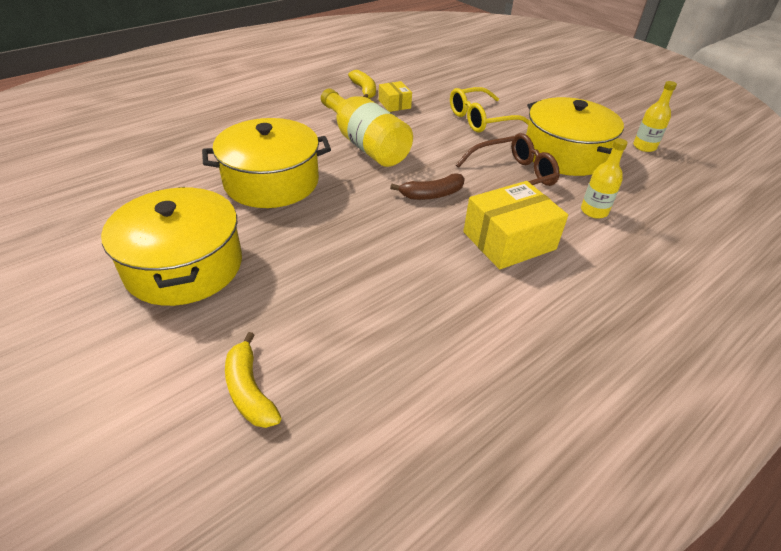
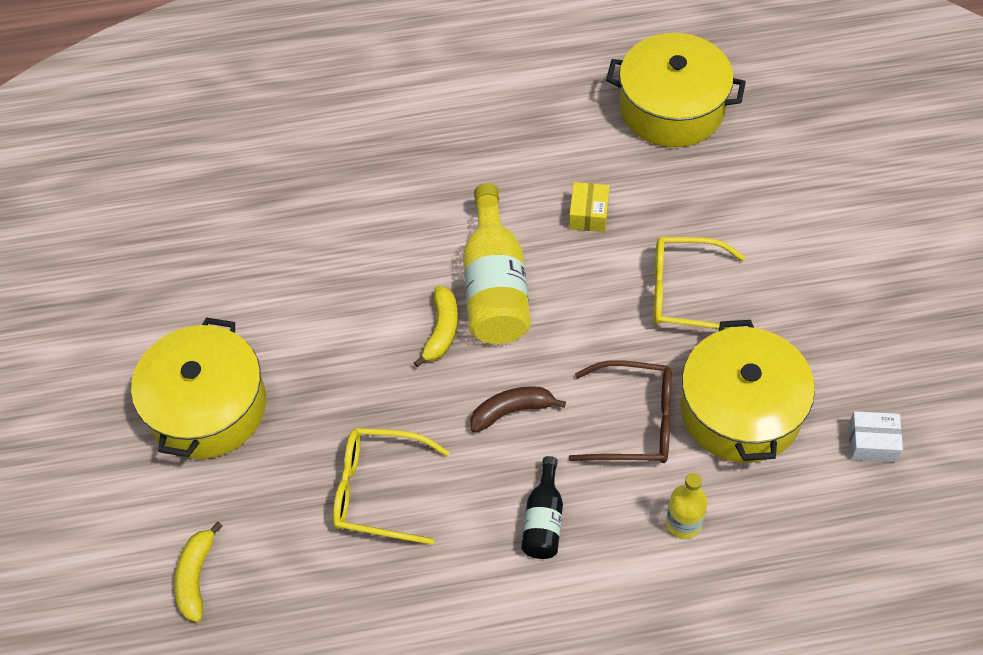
camera: 35 degrees right, 15 degrees up
(271, 182) = (349, 314): yellow pot -> yellow pot (672, 108)
(364, 90) = (568, 167): yellow banana -> yellow banana (441, 331)
(374, 267) = (379, 491): none -> yellow glasses
(432, 194) = (512, 411): brown banana -> brown banana turned 150 degrees clockwise
(509, 240) = (543, 520): yellow box -> black bottle
(644, 147) = (872, 443): yellow bottle -> white box

